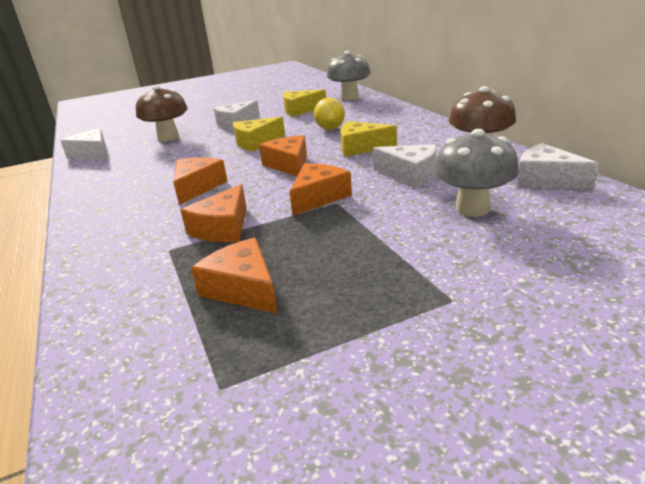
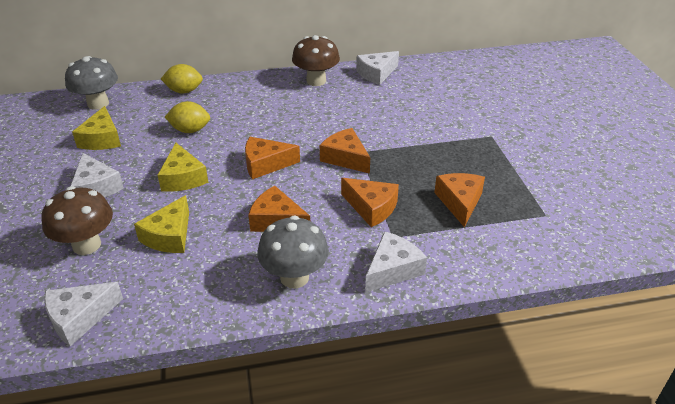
camera: 80 degrees left, 10 degrees up
(243, 288) = (459, 202): orange cheese -> orange cheese turned 120 degrees clockwise
(361, 147) = (259, 123): yellow cheese -> yellow cheese (169, 236)
(394, 113) = (184, 91): none -> yellow lemon
(410, 174) = (333, 114): white cheese -> white cheese (392, 269)
(472, 208) = (400, 106): grey mushroom -> grey mushroom (294, 277)

